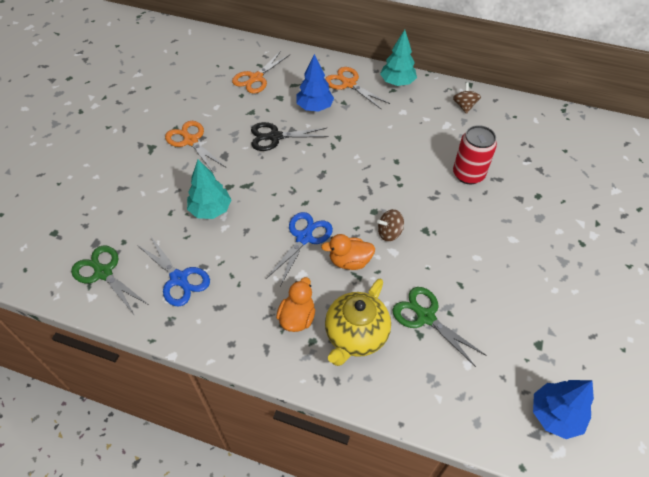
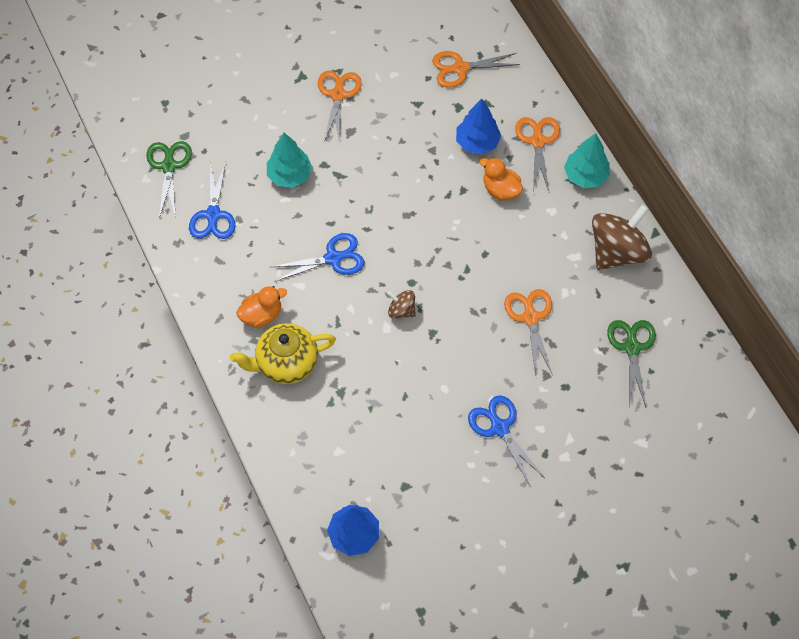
camera: 45 degrees right, 10 degrees up
(275, 137) = (410, 146): black scissors -> none
(349, 261) = (345, 306): orange duck -> orange duck (500, 190)
(425, 317) = (350, 395): green scissors -> green scissors (632, 347)
(464, 106) = (617, 251): brown spinning top -> brown spinning top, size x2.07
(468, 174) = (530, 317): red can -> orange scissors
(539, 251) = (499, 428): none -> blue scissors

